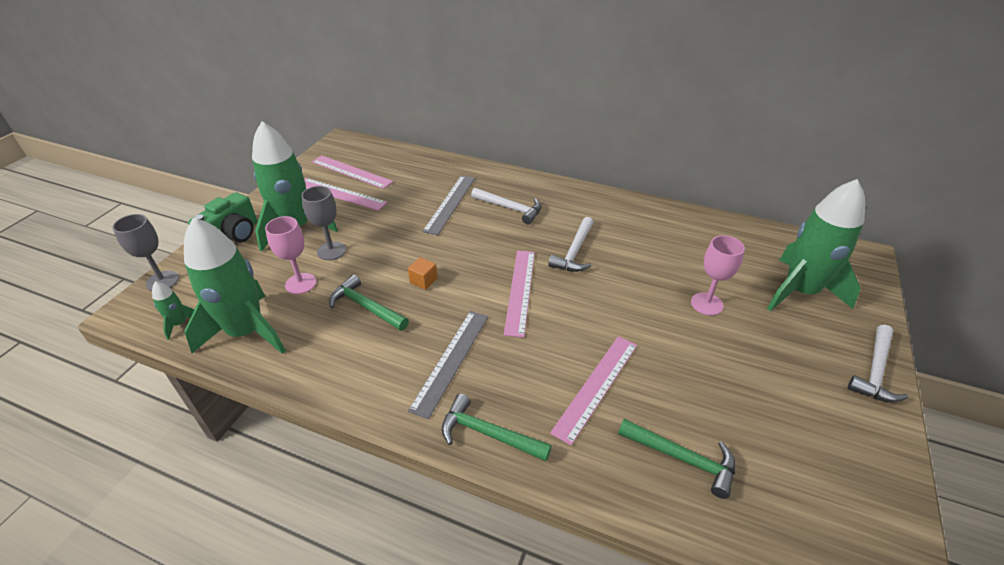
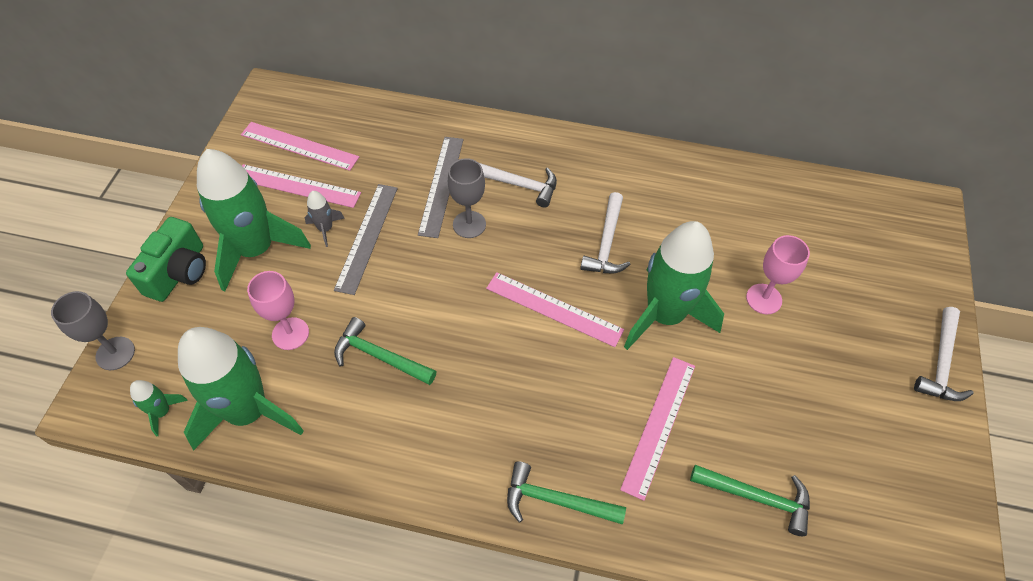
camera: 10 degrees left, 15 degrees up
(331, 251) = (313, 279): grey goblet -> grey goblet (469, 224)
(352, 221) = (325, 229): none -> grey rocket
(423, 281) = (438, 309): orange cube -> none
(451, 360) = (496, 415): grey ruler -> grey ruler (367, 237)
(520, 291) = (554, 309): pink ruler -> pink ruler turned 60 degrees counterclockwise
(800, 291) = (862, 268): green rocket -> green rocket (664, 315)

